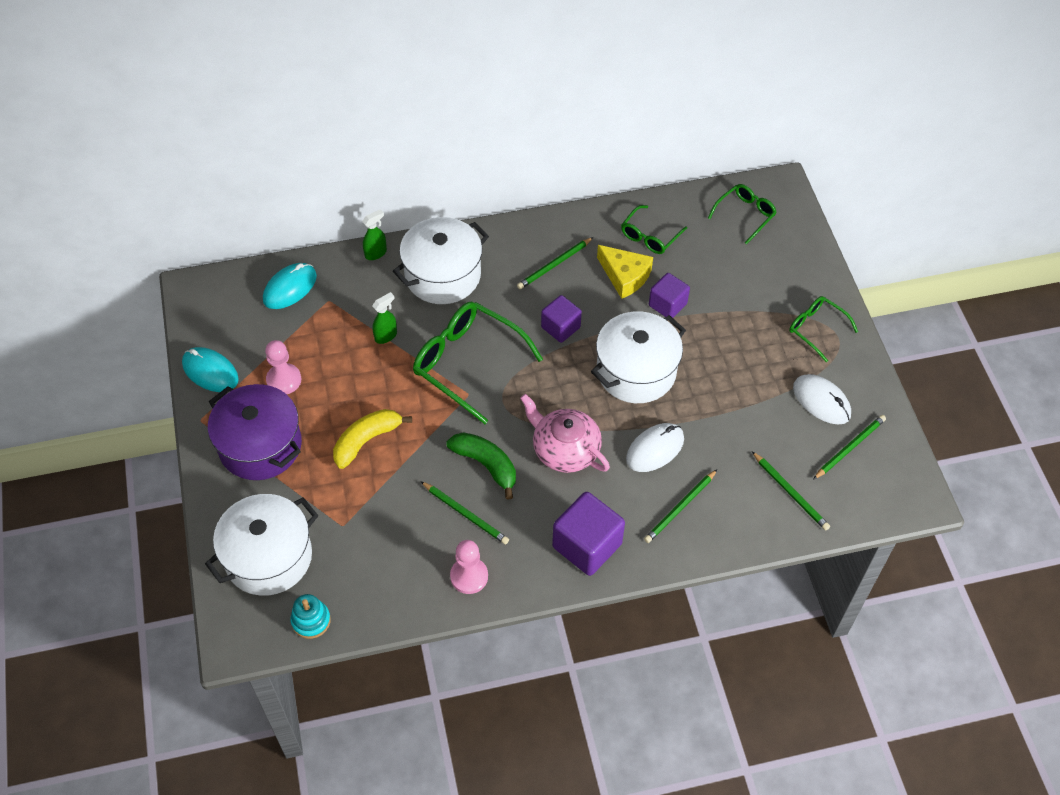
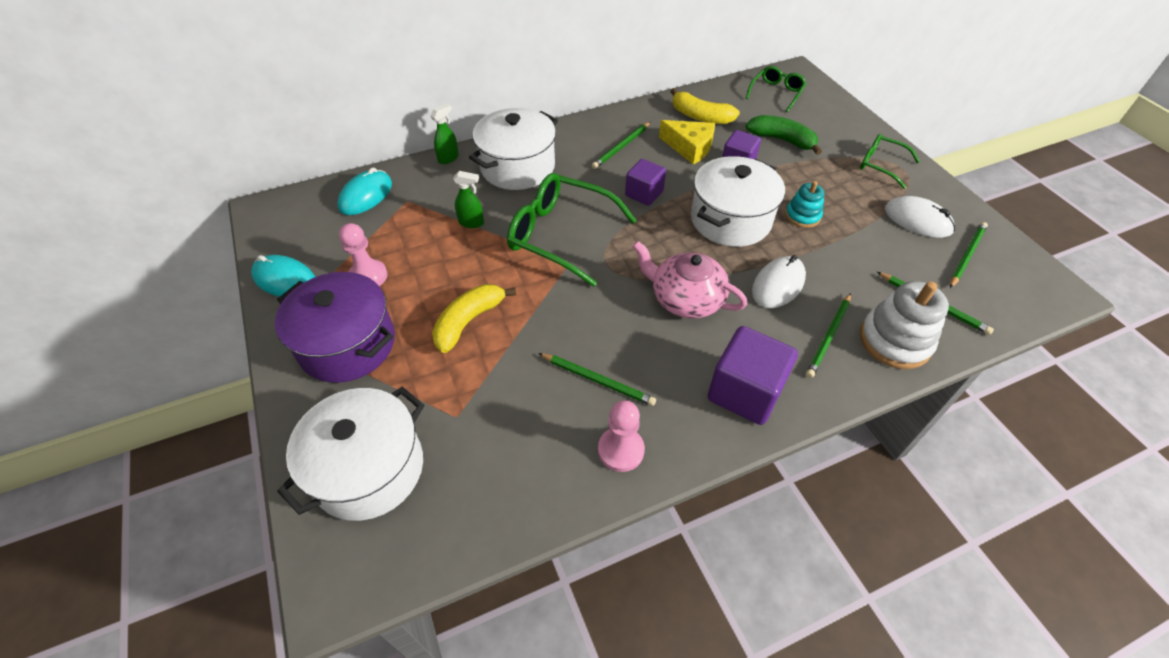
camera: 10 degrees left, 5 degrees down
(311, 620) = (433, 542): turquoise stacking toy -> turquoise stacking toy (802, 216)
(386, 336) = (471, 223): green spray bottle -> green spray bottle turned 60 degrees clockwise
(486, 465) = (606, 326): green banana -> green banana (782, 140)
(650, 236) = (700, 116): green glasses -> yellow banana
(737, 522) = (894, 341): none -> white stacking toy

